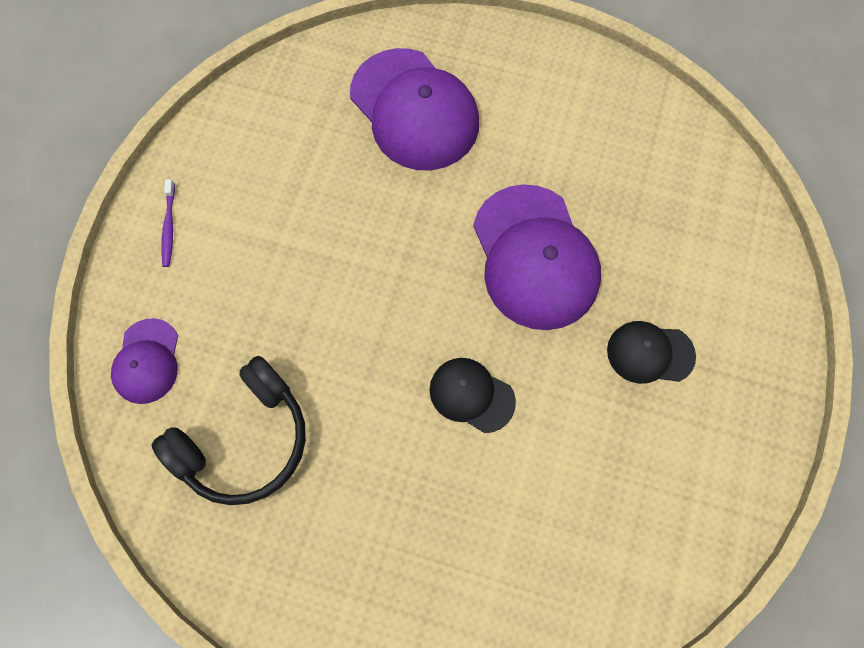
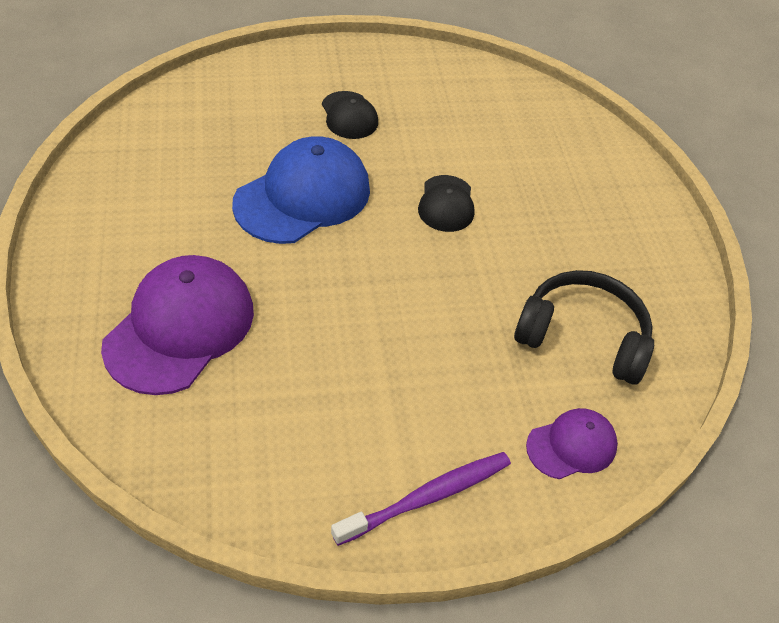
camera: 120 degrees left, 20 degrees down
(169, 227) = (427, 497): purple toothbrush -> purple toothbrush, size x1.79
(535, 257) = (303, 196): purple cap -> blue cap

